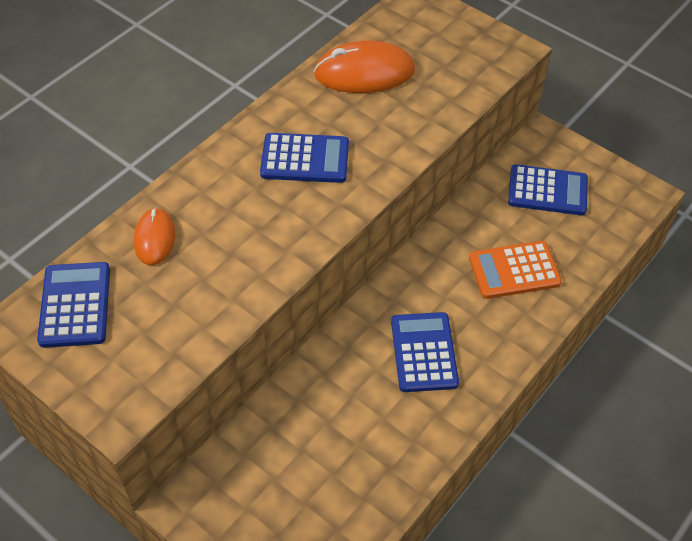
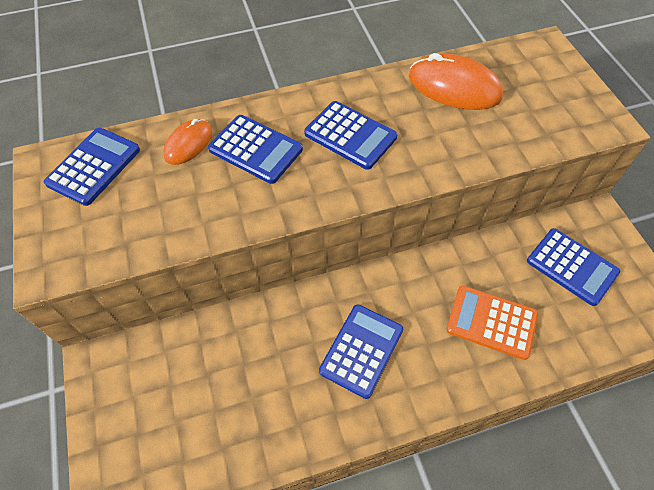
camera: 35 degrees right, 5 degrees up
(226, 212) = (255, 149): none -> blue calculator

